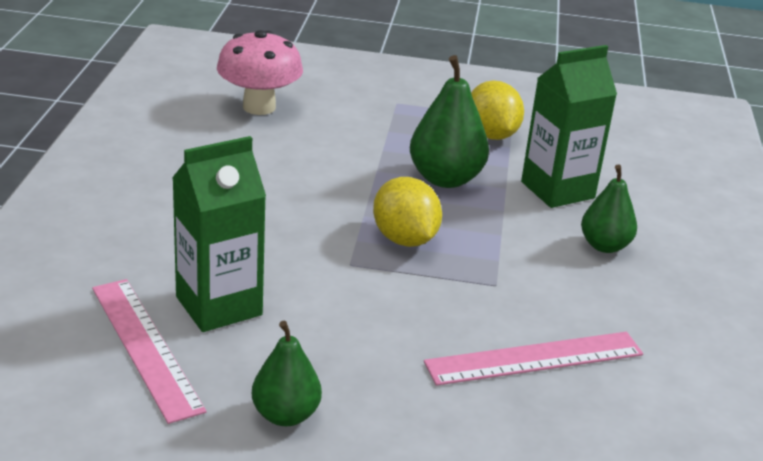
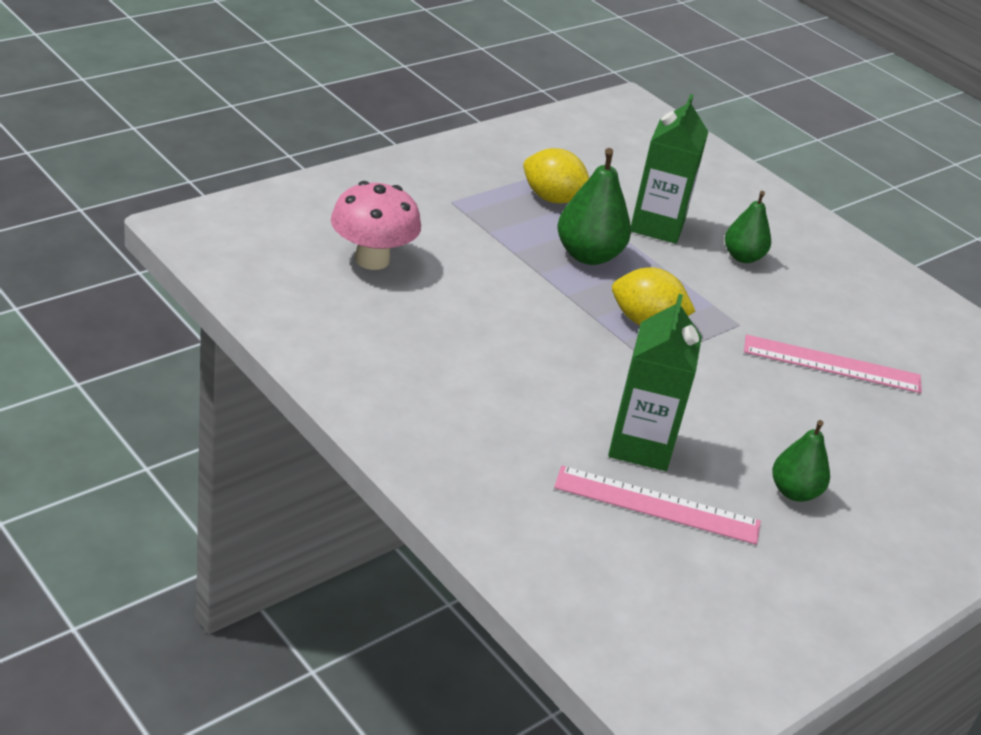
camera: 50 degrees left, 5 degrees up
(534, 358) = (832, 364): pink ruler -> pink ruler turned 75 degrees clockwise

